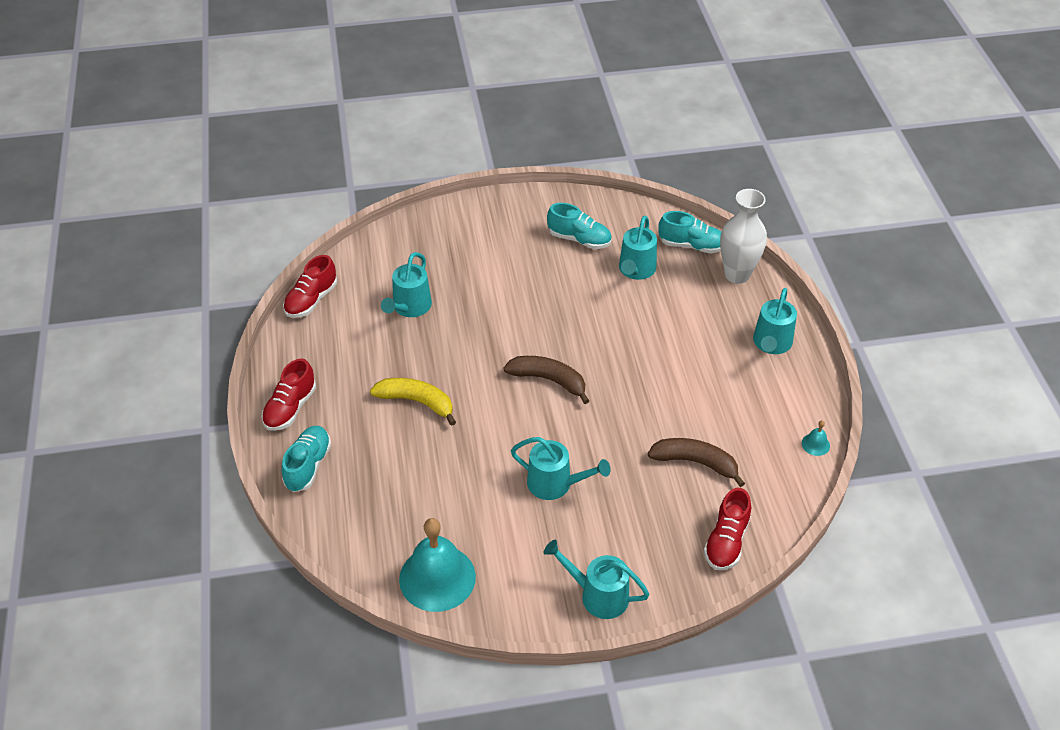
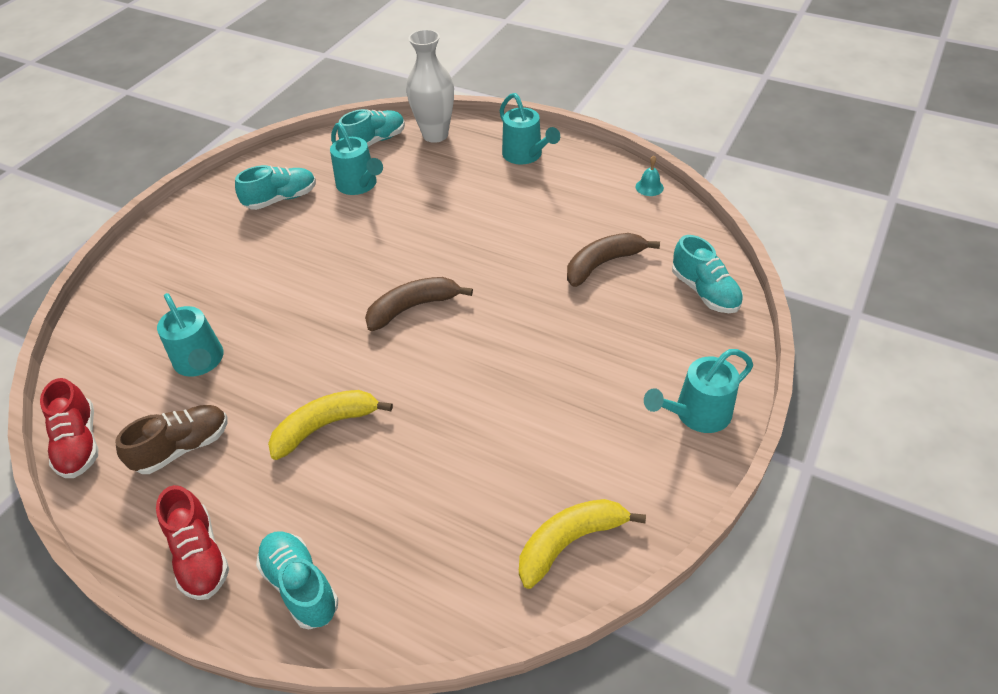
camera: 50 degrees left, 0 degrees up
(347, 347) = (183, 447): none -> brown shoe
(437, 578) = (570, 542): turquoise bell -> yellow banana
(556, 484) = (539, 371): turquoise watering can -> none
(726, 541) = (704, 292): red shoe -> turquoise shoe

